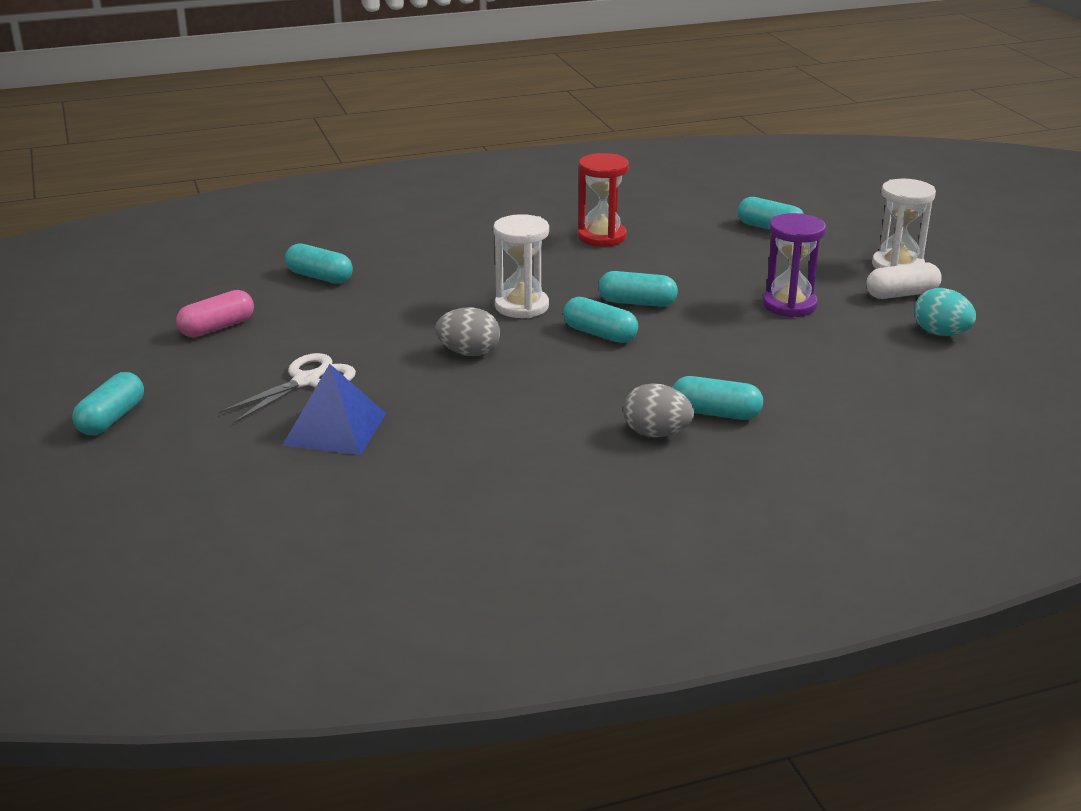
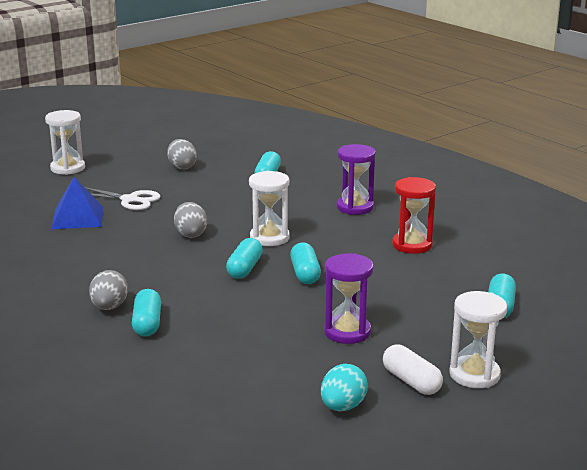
camera: 70 degrees right, 5 degrees down
(111, 418) = (68, 168): turquoise capsule -> white hourglass
(217, 328) = (182, 167): pink capsule -> grey egg
(473, 245) = (355, 207): none -> purple hourglass

